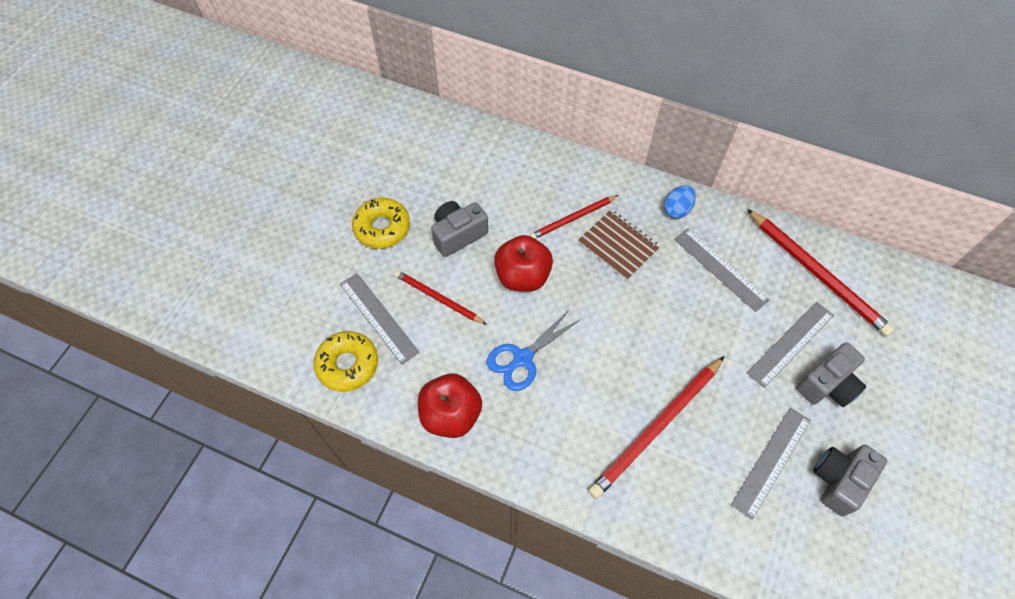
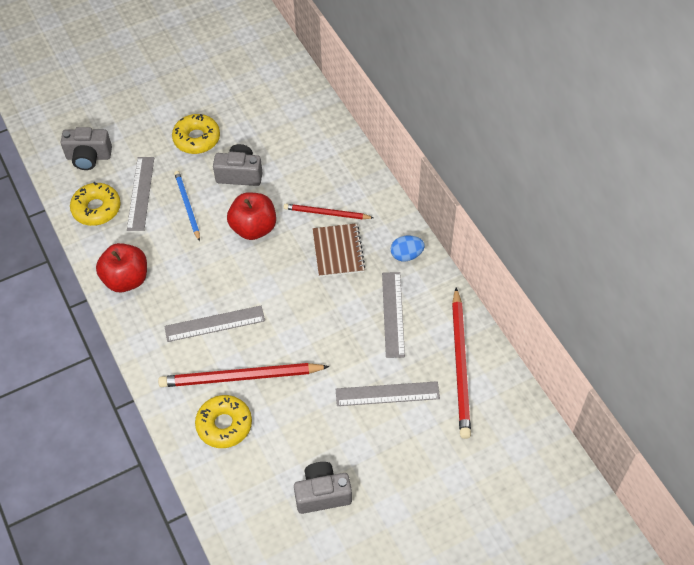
camera: 40 degrees right, 5 degrees down
(438, 298) = (187, 206): red pencil -> blue pencil
(522, 358) = (201, 277): blue scissors -> none
(690, 486) = (224, 425): none -> yellow donut
(771, 461) = (291, 450): grey ruler -> grey ruler (214, 323)
(827, 385) = (383, 436): grey camera -> grey camera (88, 157)

